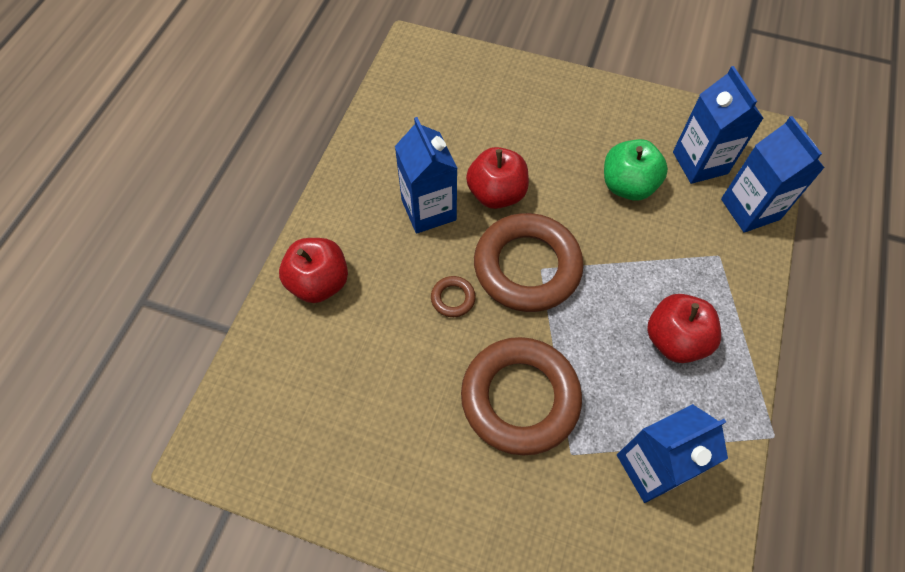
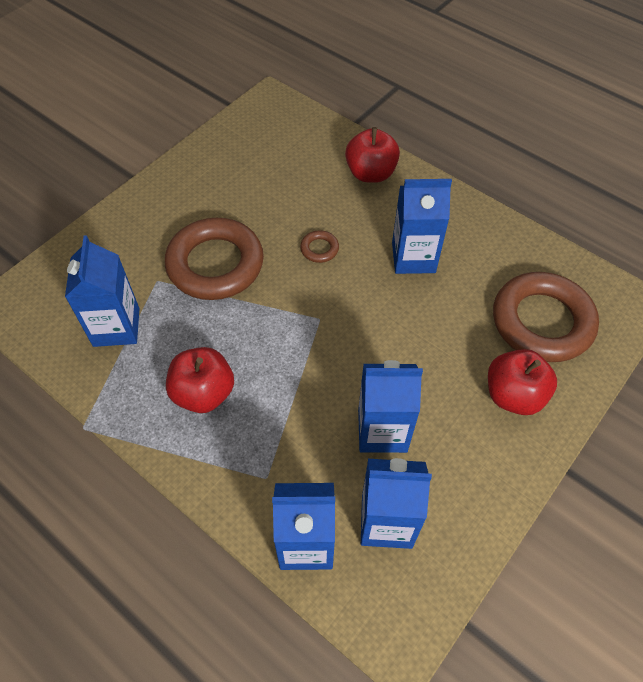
camera: 110 degrees right, 5 degrees down
(496, 194) = (413, 312): red apple -> red apple (513, 395)
(527, 267) = (326, 309): brown ring -> brown ring (542, 322)
(627, 185) = (382, 430): green apple -> blue carton

